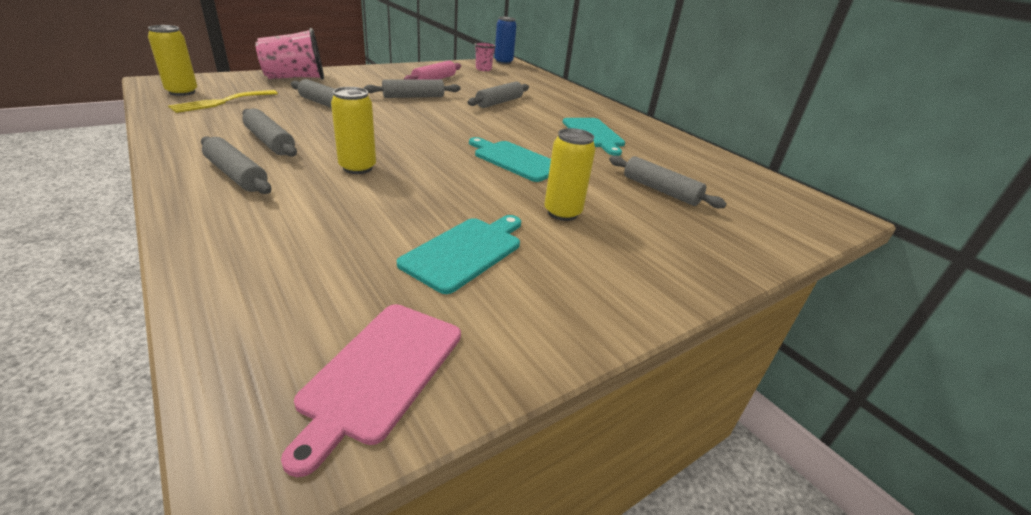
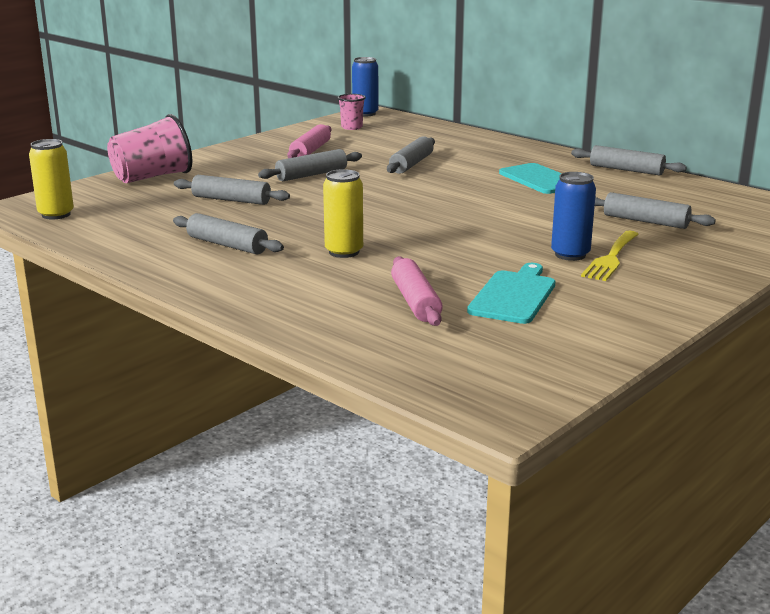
camera: 10 degrees left, 10 degrees down
(221, 102) = (115, 217): yellow fork -> yellow fork (611, 258)
(236, 175) = (241, 277): grey rolling pin -> grey rolling pin (626, 170)
(359, 238) = (415, 302): none -> pink rolling pin
(380, 373) = (526, 369): pink cutting board -> none
(515, 160) = (486, 219): turquoise cutting board -> none
(562, 213) = (570, 254): yellow can -> blue can

